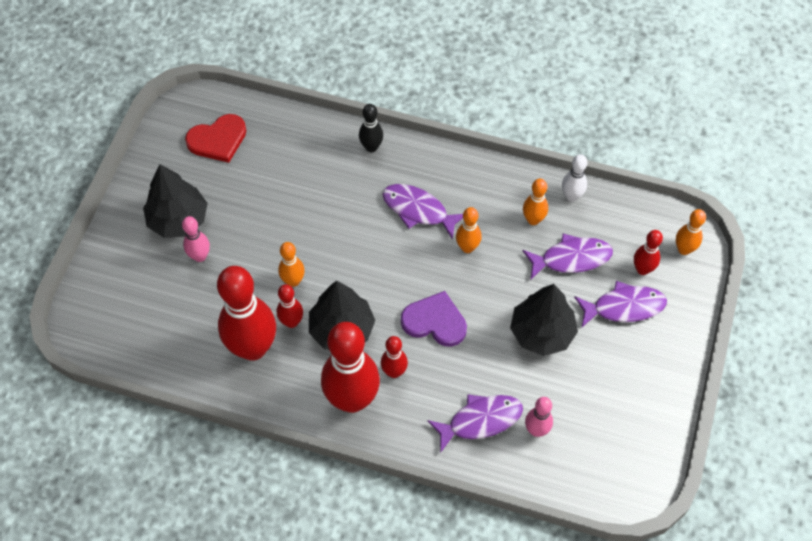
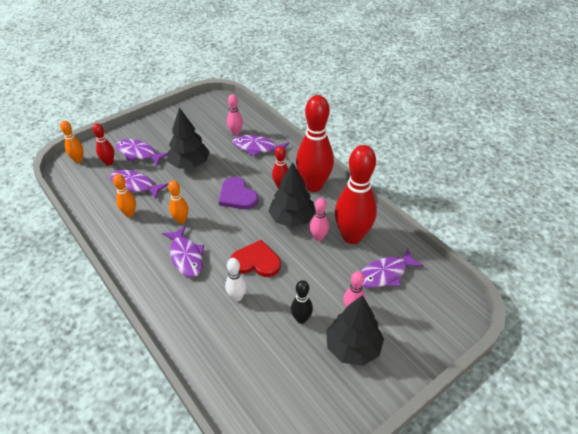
camera: 145 degrees left, 15 degrees down
(187, 320) = (385, 274): none -> purple fish
(218, 140) = (279, 399): red heart -> red heart (256, 261)
(291, 322) = (318, 237): red bowling pin -> pink bowling pin
(293, 281) = (300, 259): orange bowling pin -> none
(371, 147) = (172, 317): black bowling pin -> black bowling pin (301, 319)
(571, 196) = (94, 213): white bowling pin -> white bowling pin (237, 297)

